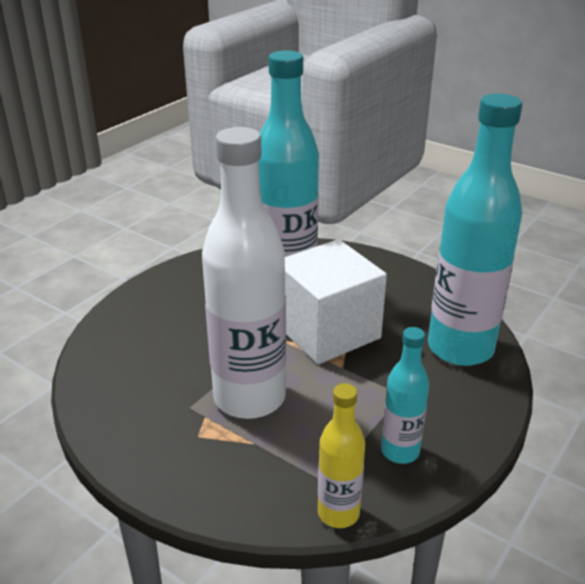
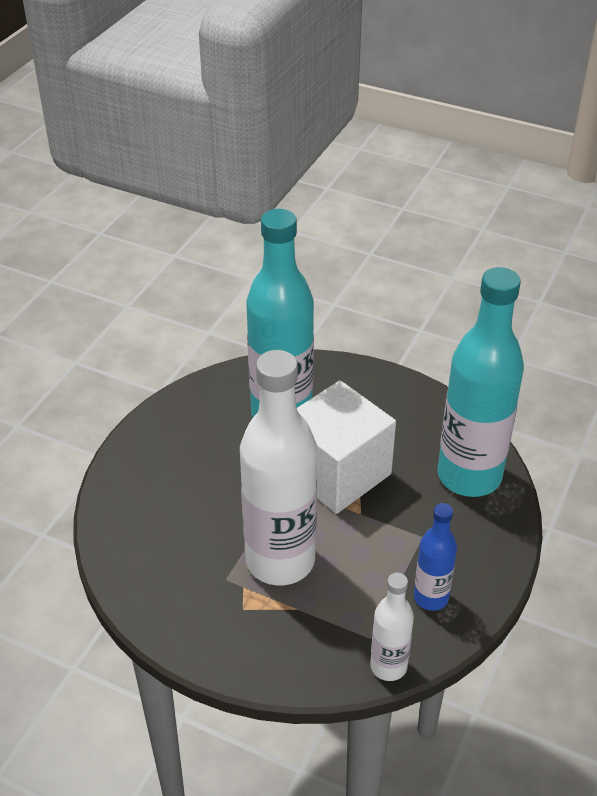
camera: 10 degrees left, 10 degrees up
(338, 513) = (388, 666): yellow bottle -> white bottle
(400, 451) = (431, 597): turquoise bottle -> blue bottle

